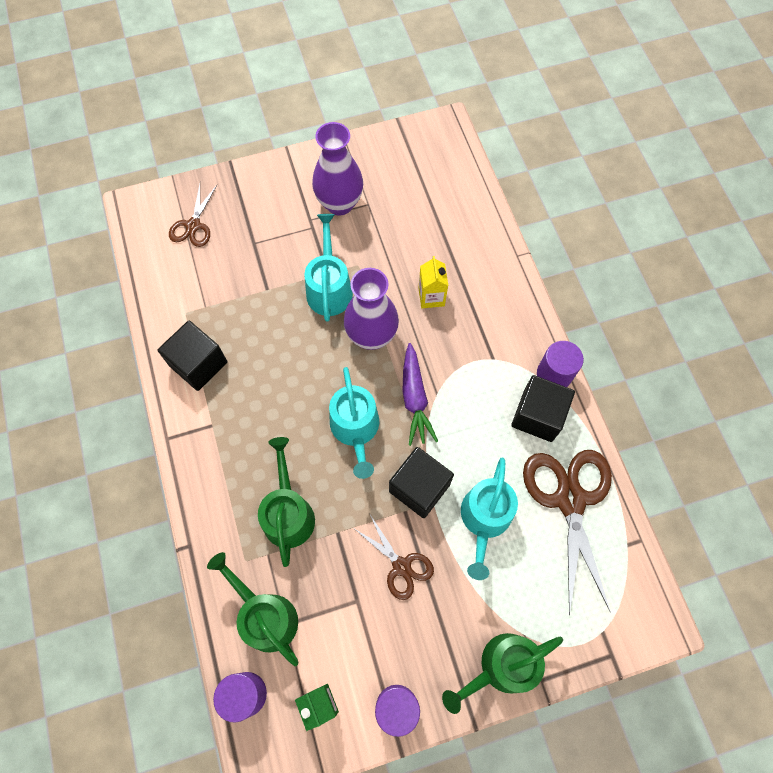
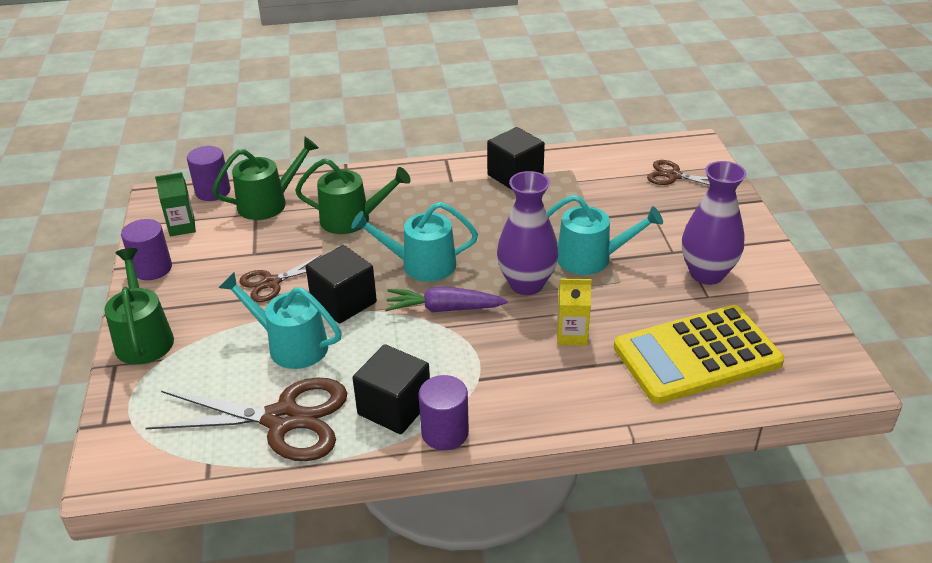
camera: 100 degrees right, 30 degrees down
(438, 213) = (696, 355): none -> yellow calculator

